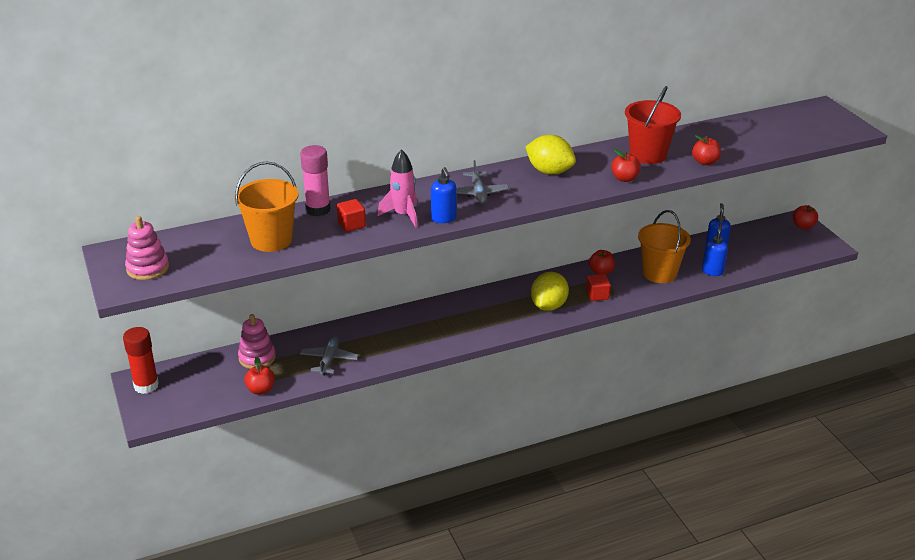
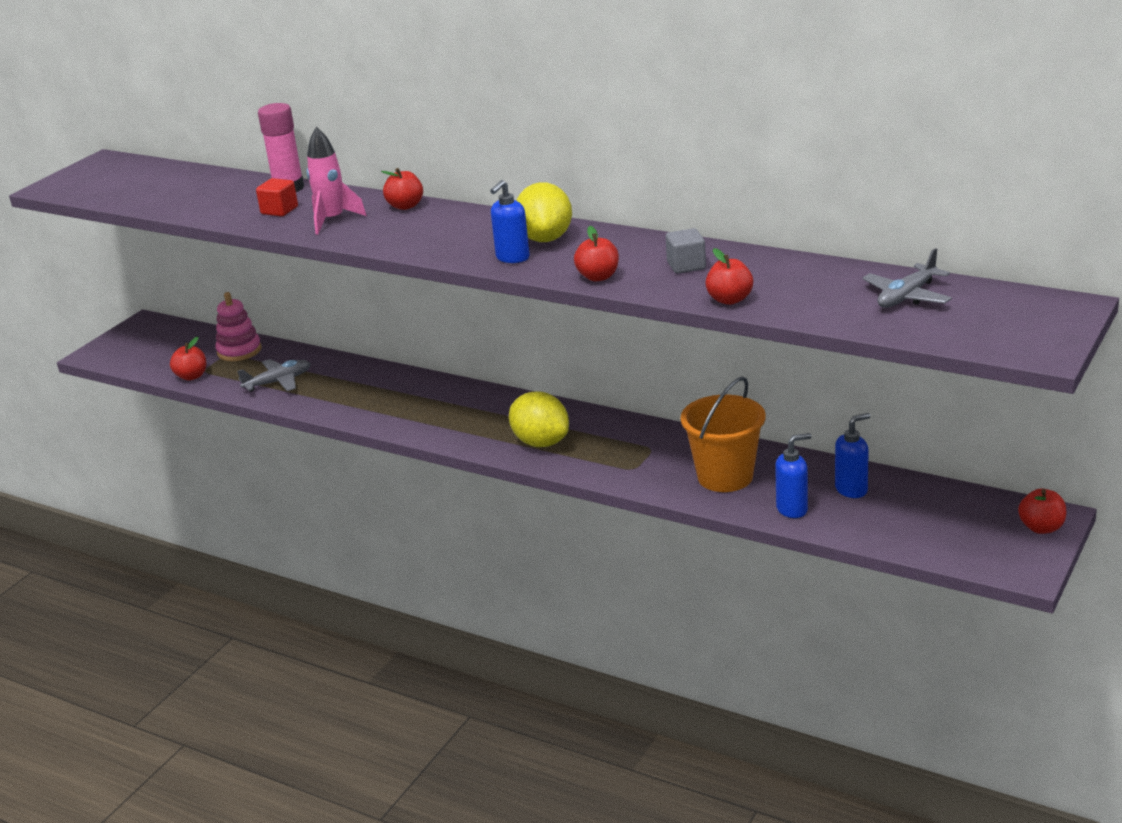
camera: 55 degrees right, 5 degrees down
(146, 385) = (140, 330): red glue stick -> none
(148, 268) = (93, 181): pink stacking toy -> none
(271, 240) = (203, 196): orange bucket -> none
(443, 218) = (353, 237): blue soap dispenser -> blue soap dispenser (512, 258)
(478, 193) = (434, 229): grey plane -> grey plane (907, 296)
(548, 306) = (541, 442): yellow lemon -> yellow lemon turned 60 degrees clockwise
(597, 295) = (609, 460): red cube -> none
(601, 272) = (666, 440): red apple -> red apple (405, 206)
(648, 155) = (686, 266): red bucket -> grey cube

